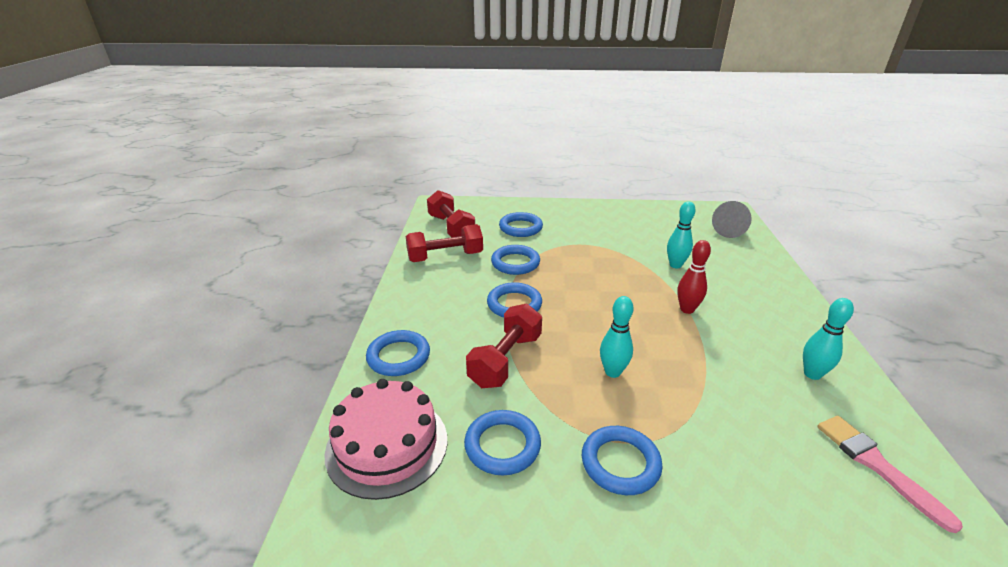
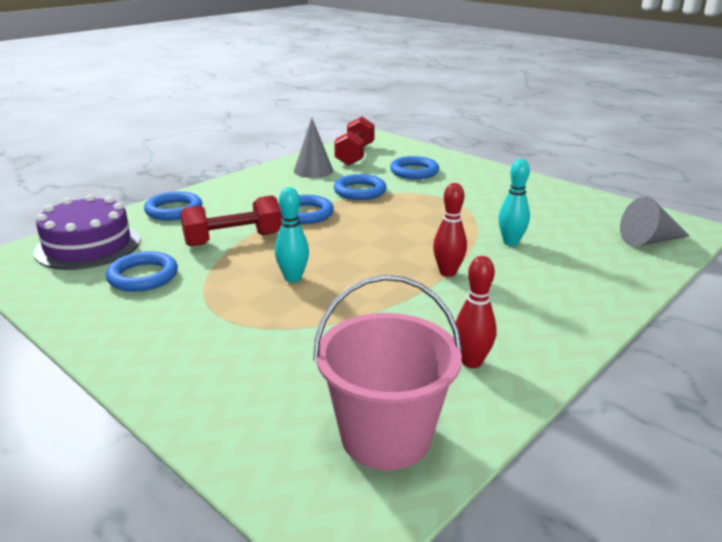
camera: 40 degrees right, 5 degrees down
(387, 445) = (88, 245): pink cake -> purple cake
(445, 257) = (313, 170): red dumbbell -> grey cone
(620, 463) = (191, 321): blue ring -> none
(812, 374) = (471, 362): turquoise bowling pin -> red bowling pin
(877, 465) = (385, 436): pink brush -> pink bucket

